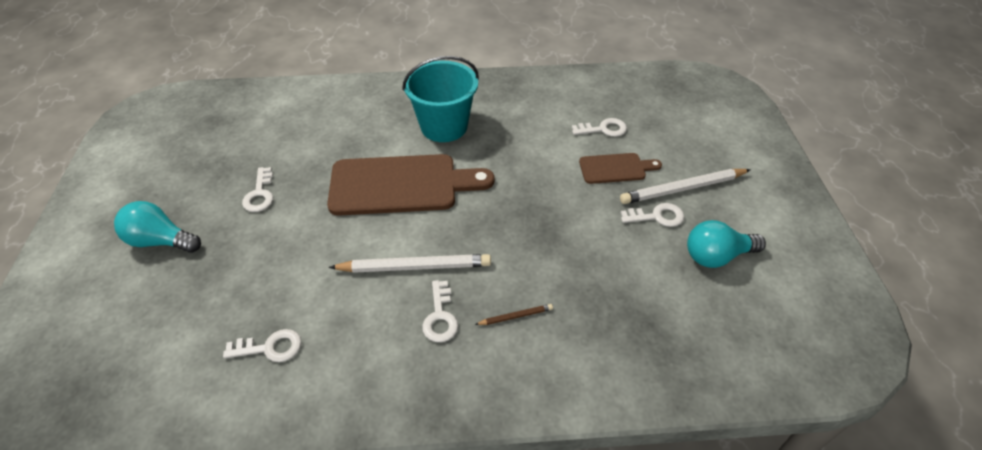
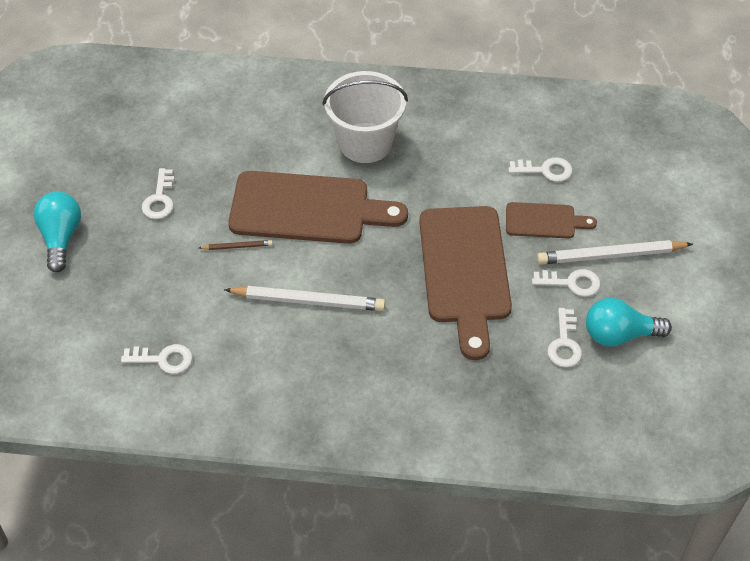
camera: 10 degrees right, 5 degrees up
(161, 241) = (61, 238): turquoise light bulb -> turquoise light bulb turned 60 degrees clockwise
(440, 317) = (325, 354): white key -> white key (564, 344)
(444, 126) = (365, 143): turquoise bucket -> white bucket
(516, 316) = (398, 365): brown pencil -> brown pencil (237, 246)
(557, 219) = (464, 271): none -> brown cutting board

